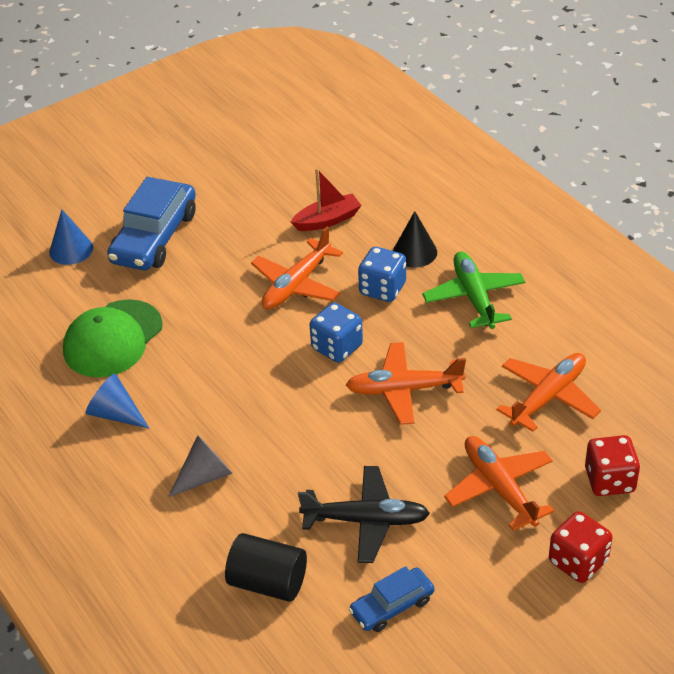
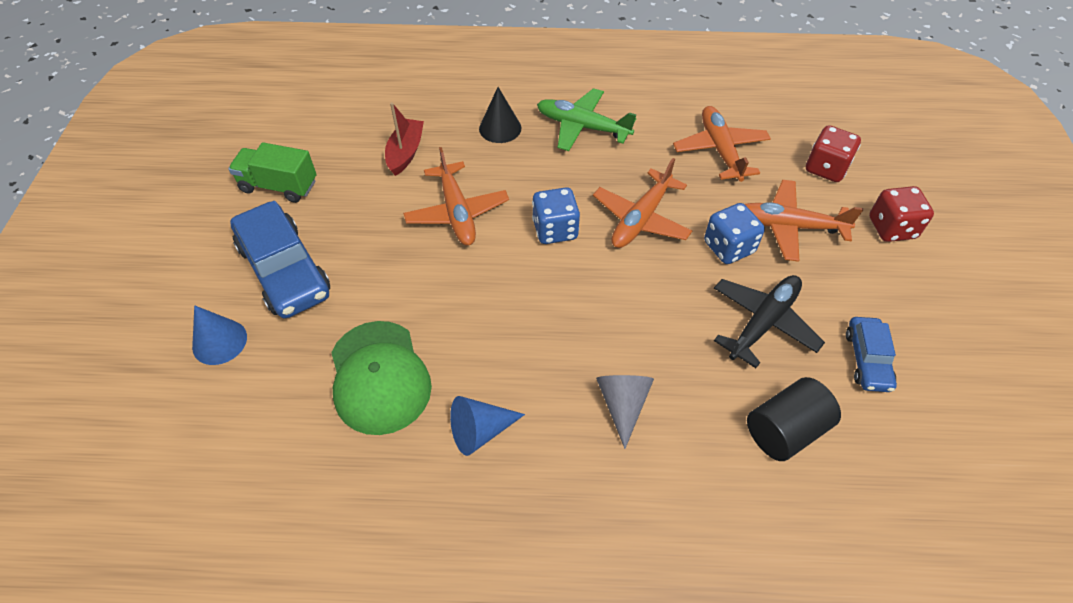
camera: 55 degrees left, 10 degrees up
(224, 183) = (279, 186): none -> green truck
(382, 289) = (519, 167): blue dice -> blue dice (728, 247)

